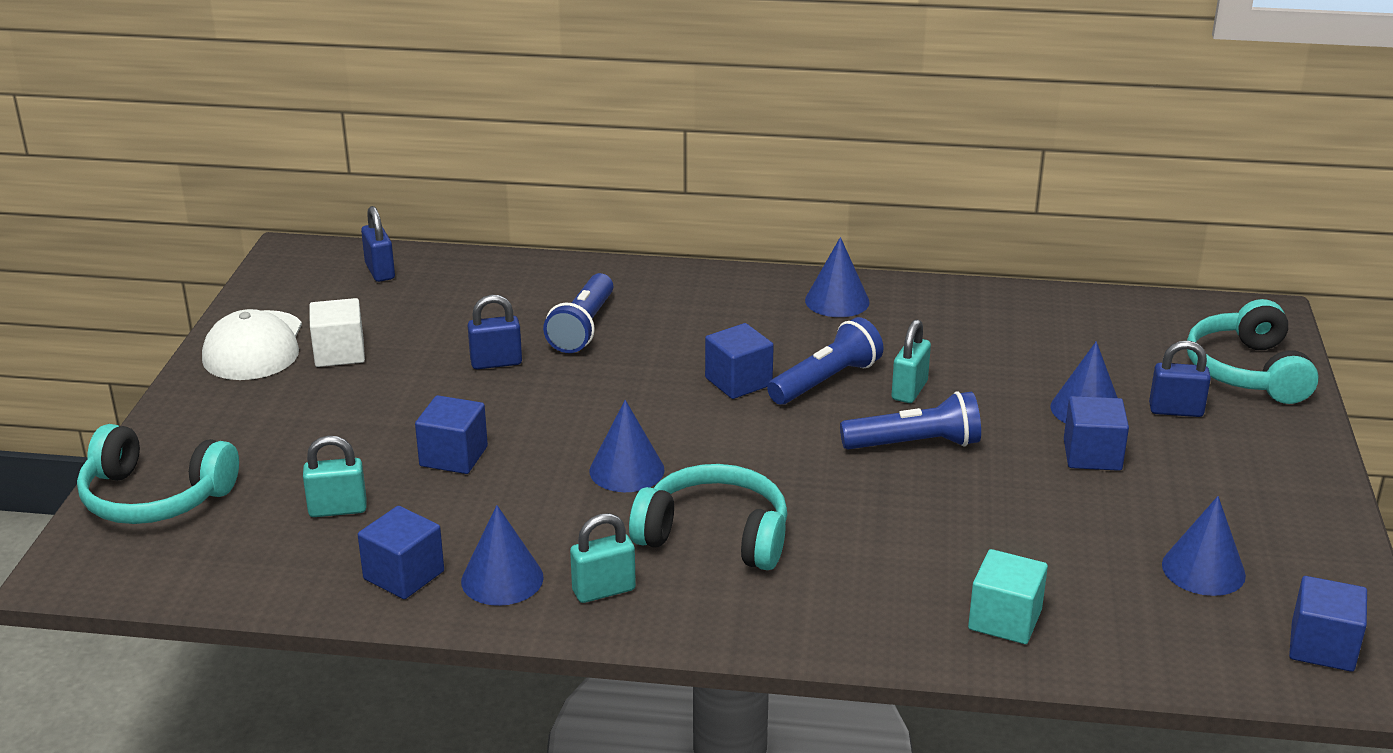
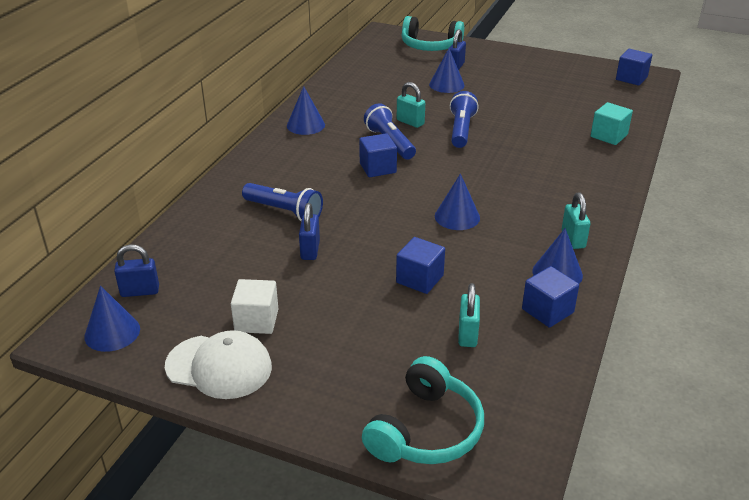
camera: 75 degrees left, 5 degrees up
(715, 535) = (528, 198): turquoise headphones -> none
(1092, 455) = (485, 91): blue cube -> none
(1203, 569) = (578, 88): blue cone -> blue cone (112, 332)

